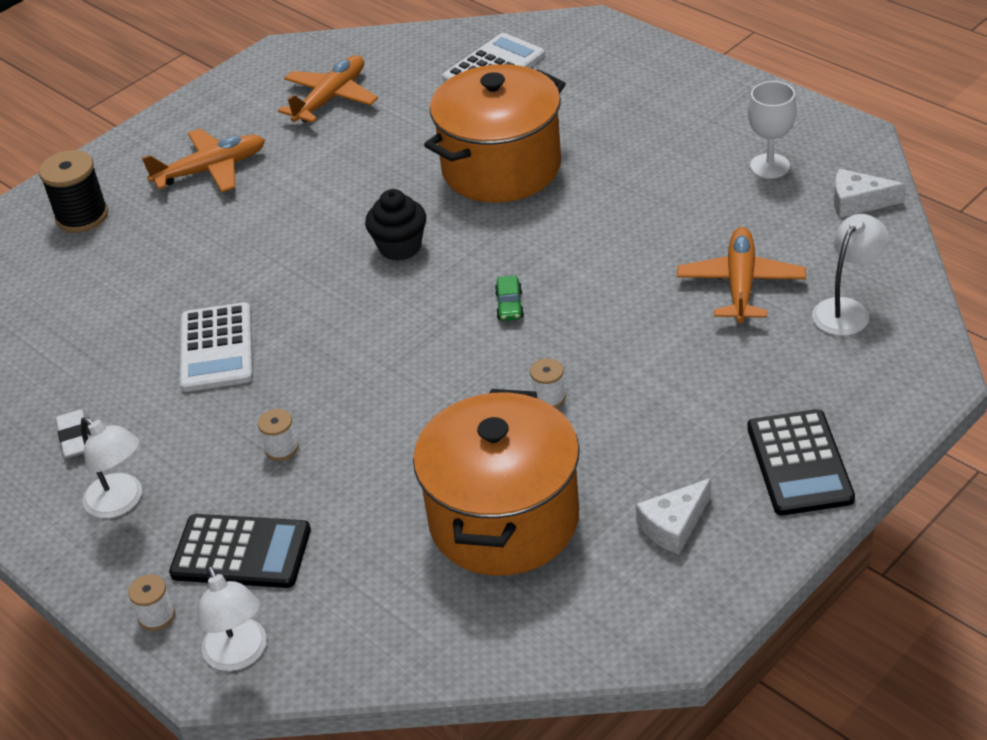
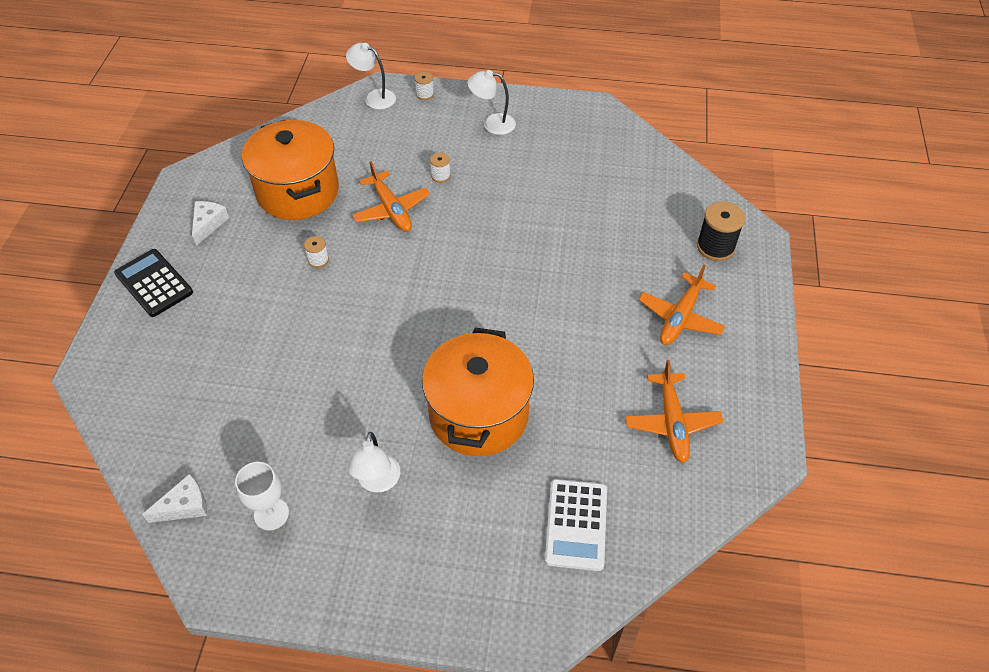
camera: 140 degrees right, 10 degrees up
(75, 437) = (550, 138): white eraser -> none
(216, 348) = (532, 207): white calculator -> none
(241, 552) = (413, 129): black calculator -> none
(400, 247) = (490, 316): black cupcake -> none
(509, 305) = (385, 306): green car -> none
(741, 284) = (242, 389): orange plane -> orange plane (391, 209)
(847, 309) = (160, 400): white lamp -> white lamp (377, 482)

